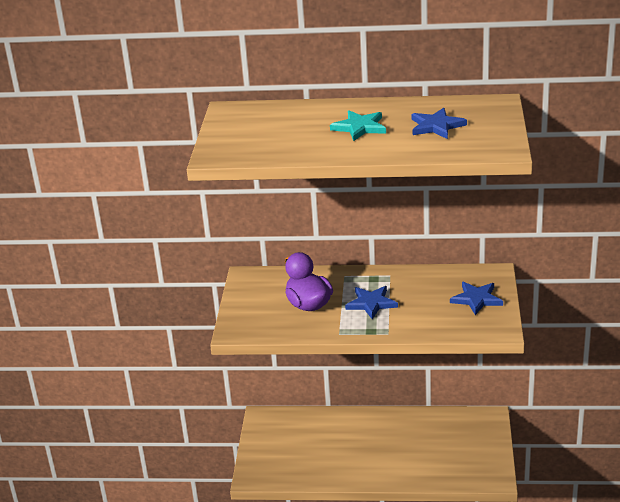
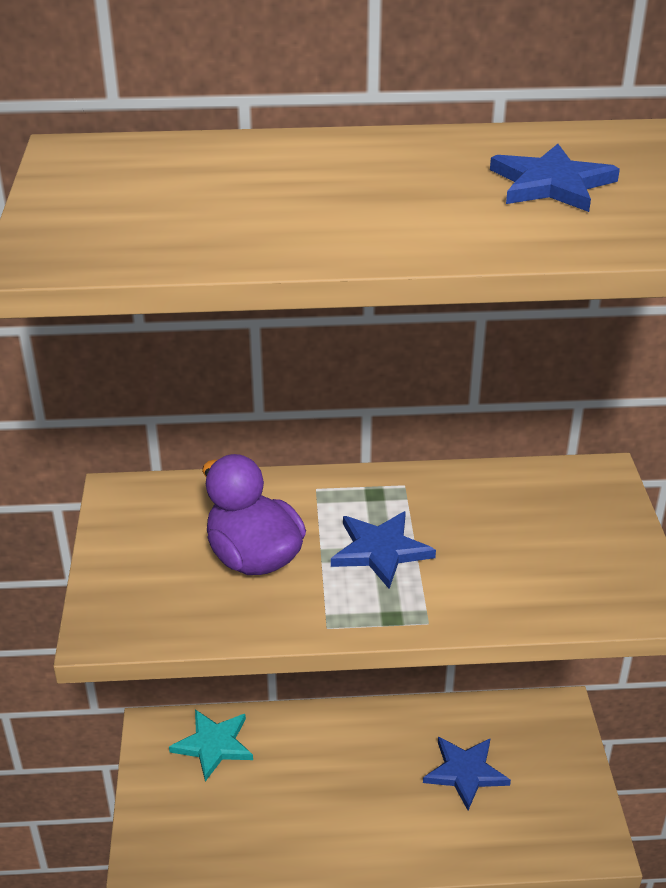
camera: 10 degrees left, 5 degrees up
(360, 127) = (380, 188): turquoise star -> turquoise star (214, 745)
(476, 299) = (585, 534): blue star -> blue star (465, 772)

